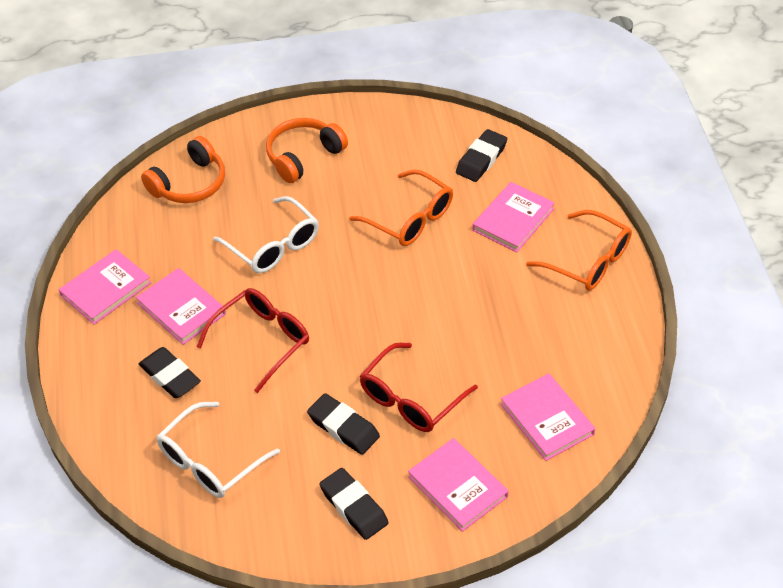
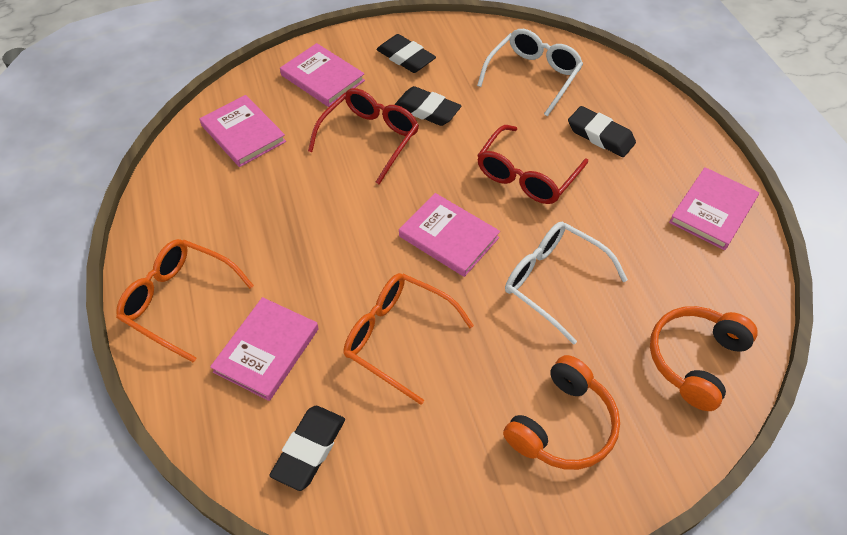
camera: 170 degrees right, 5 degrees up
(181, 309) = (622, 199): pink book -> pink book (449, 237)

